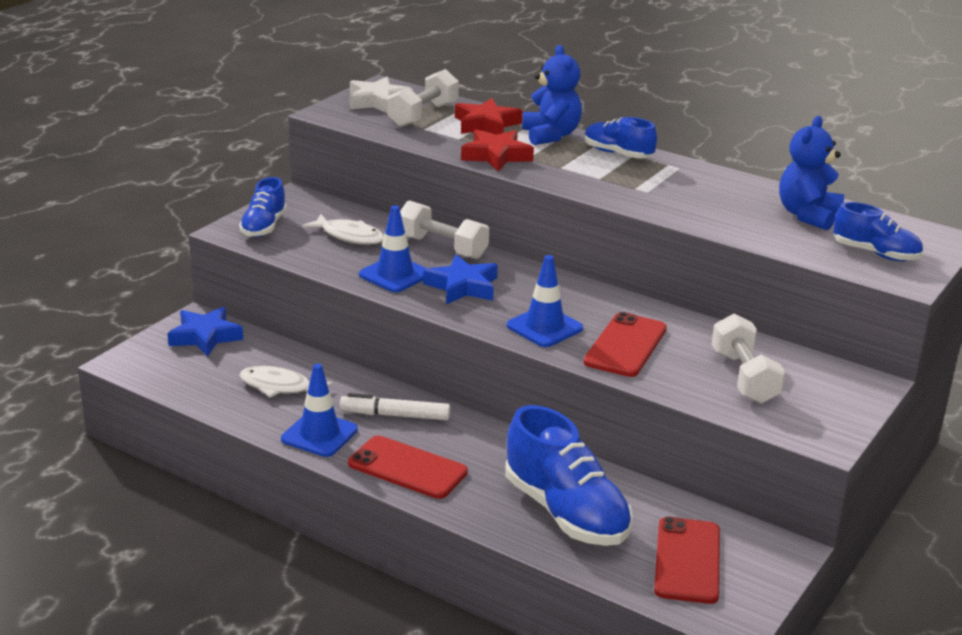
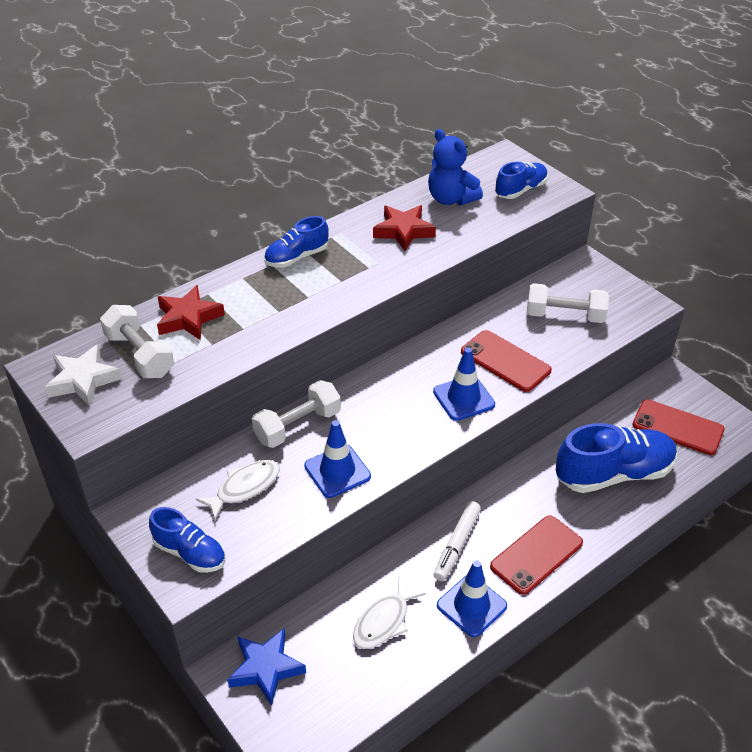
camera: 70 degrees left, 15 degrees up
(462, 287) = (377, 430): blue star -> none
(496, 156) = (264, 329): red star -> red star (403, 231)
(550, 135) = (237, 285): blue teddy bear -> none

